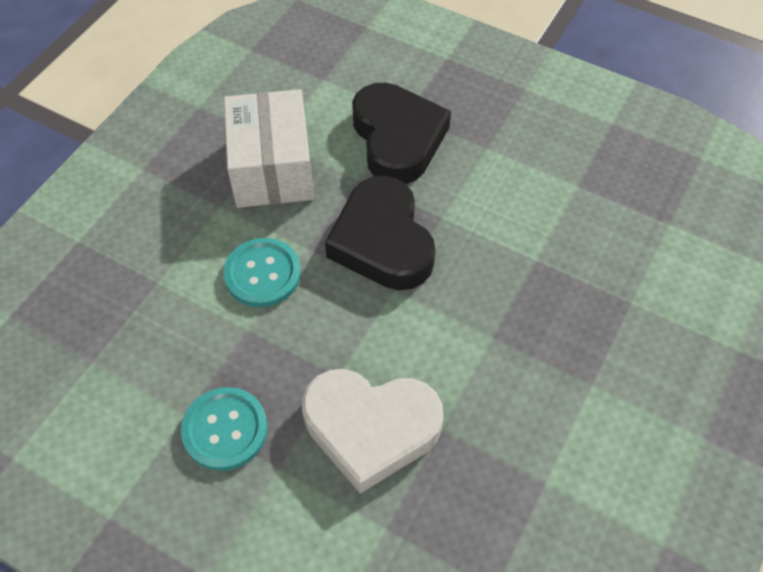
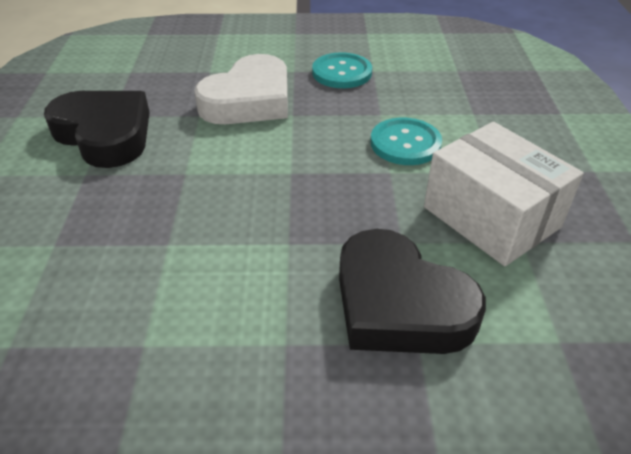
camera: 150 degrees right, 15 degrees down
(370, 428) = (249, 100): white heart -> white heart turned 150 degrees clockwise
(382, 241) = (329, 201): black heart -> black heart (105, 134)

